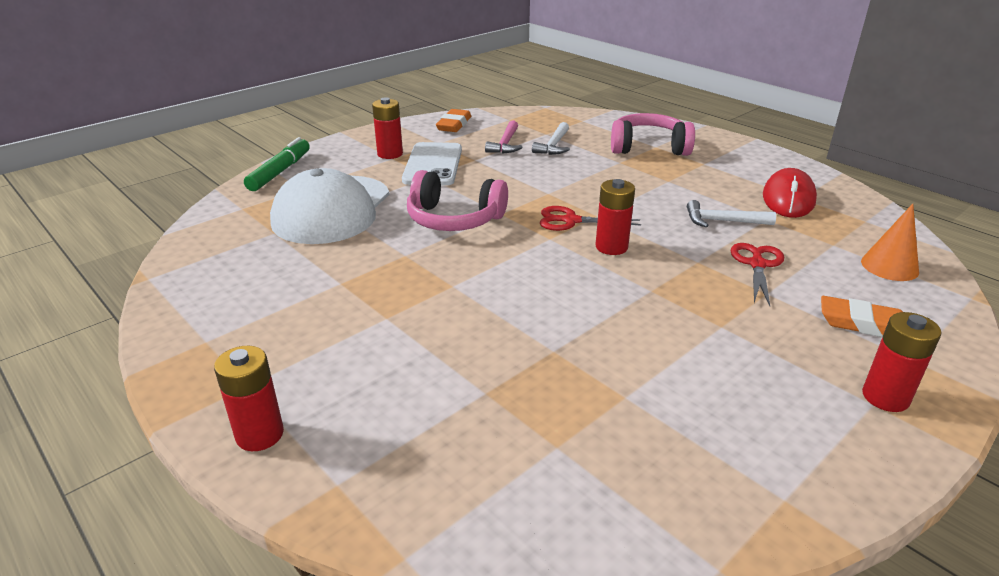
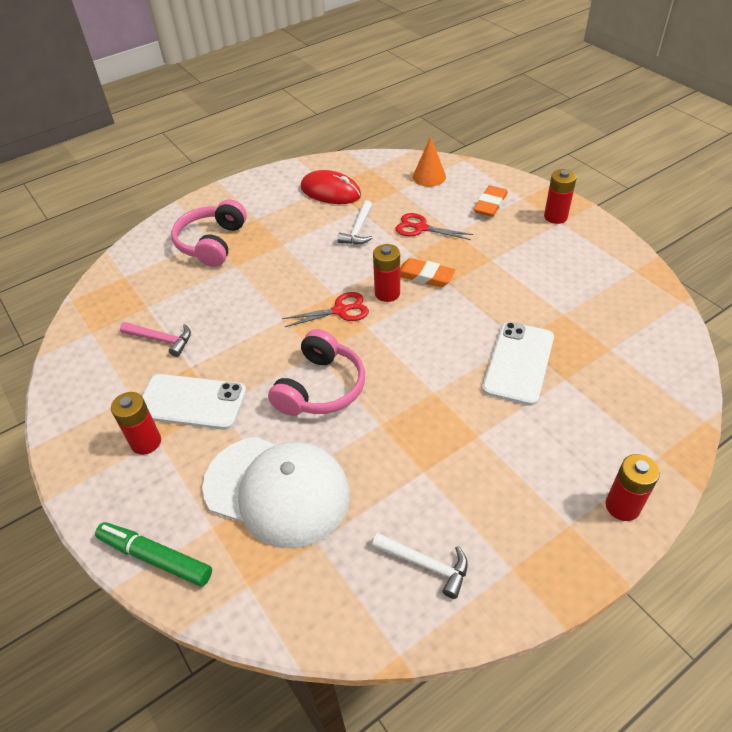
camera: 80 degrees left, 15 degrees up
(454, 125) = (84, 381): orange eraser -> orange eraser (425, 276)
(509, 349) = (519, 363): none -> white phone
(554, 145) = (180, 304): white hammer -> white hammer (426, 565)
(571, 221) = (340, 310): red scissors -> red scissors turned 120 degrees counterclockwise

